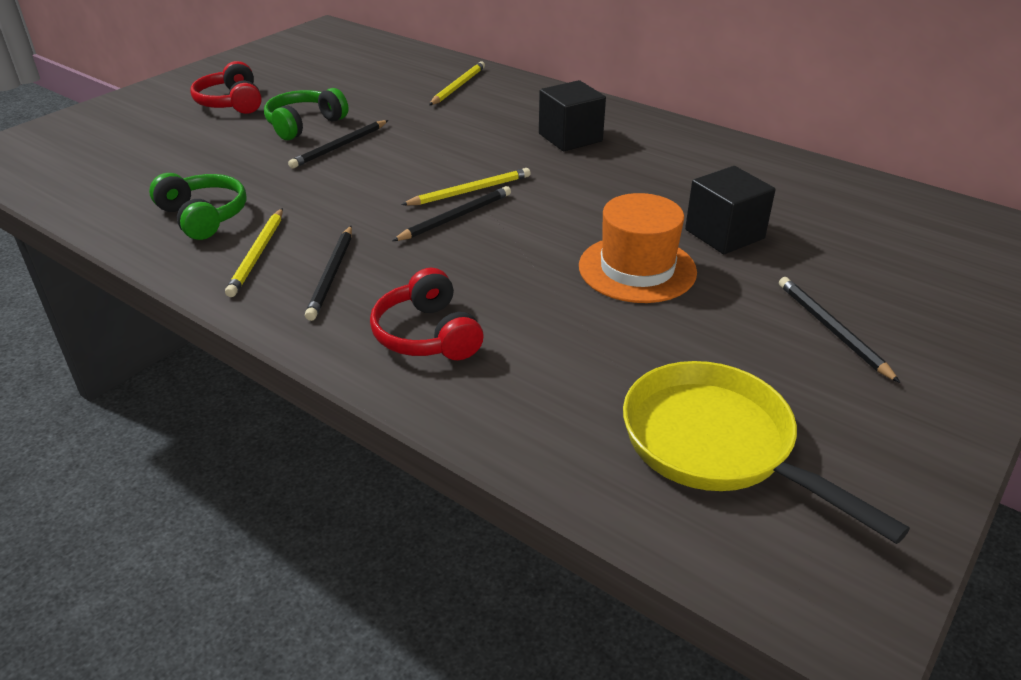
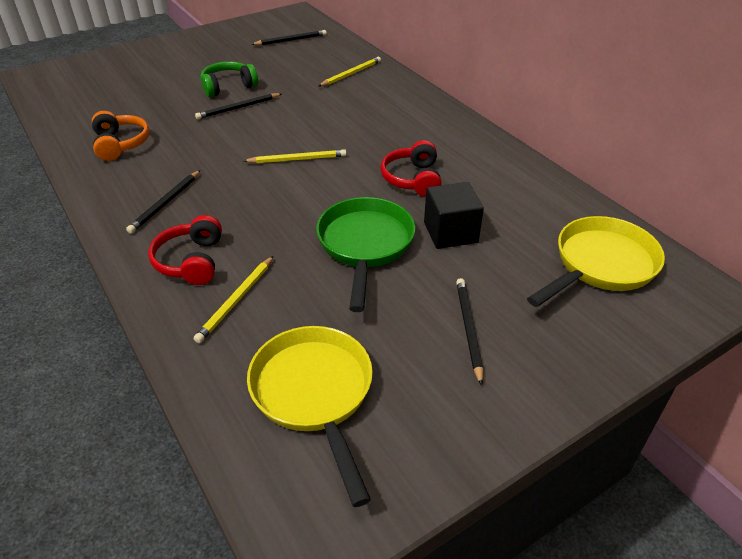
camera: 20 degrees right, 5 degrees up
(203, 216) = (120, 144): green headphones -> orange headphones
(231, 103) = (195, 62): red headphones -> red headphones (413, 179)
(258, 254) = (133, 178): yellow pencil -> yellow pencil (236, 300)
(455, 217) = (273, 178): black pencil -> black pencil (291, 40)
(570, 137) = (399, 130): black cube -> none
(637, 269) = (365, 246): orange hat -> green pan
(912, 233) = (600, 265): none -> yellow pan

